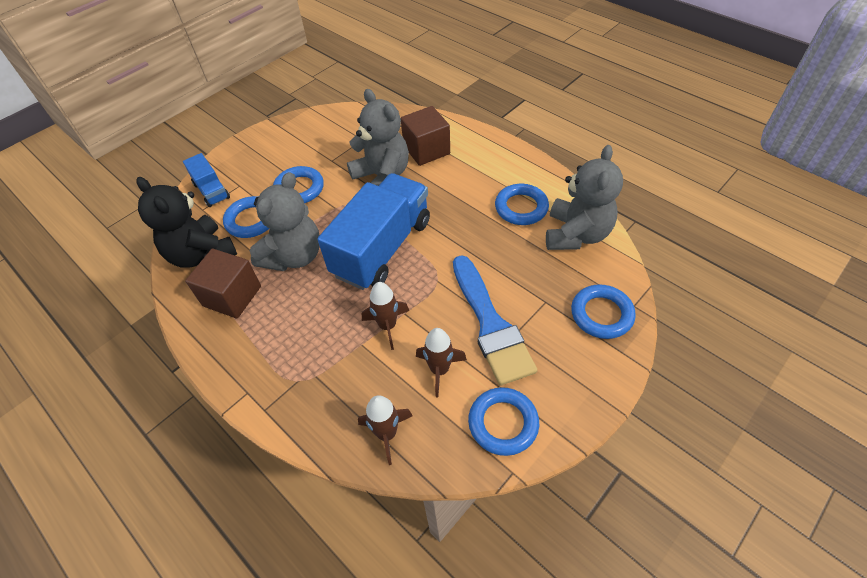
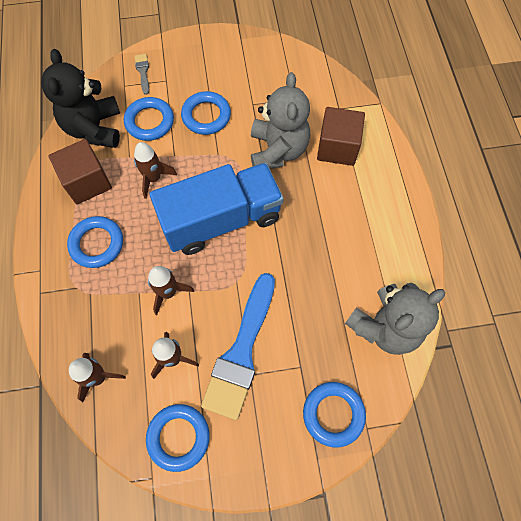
camera: 35 degrees right, 15 degrees up
(211, 191) = (143, 72): blue truck -> grey brush
(294, 256) = (154, 178): grey teddy bear -> brown rocket
(521, 208) = (363, 265): blue ring -> blue ring (97, 244)

